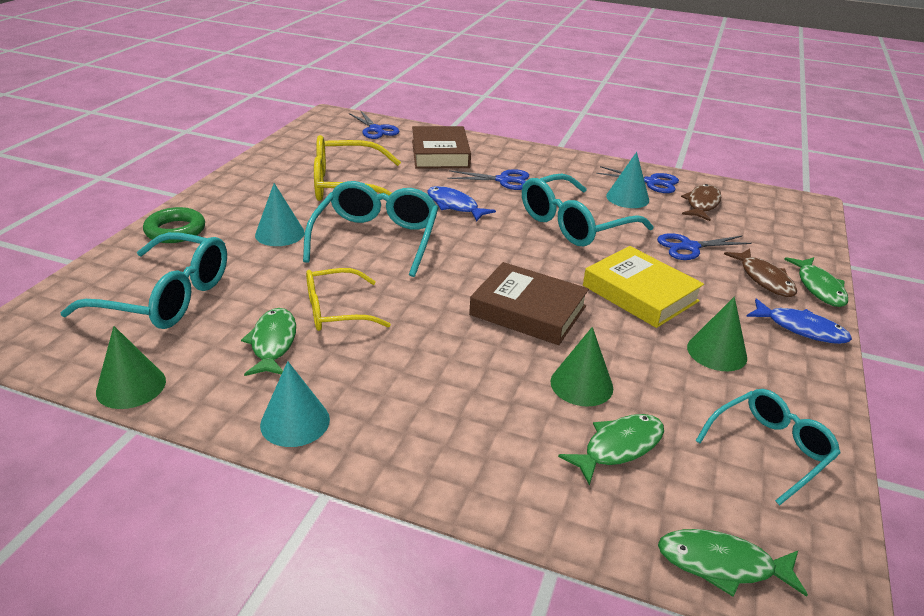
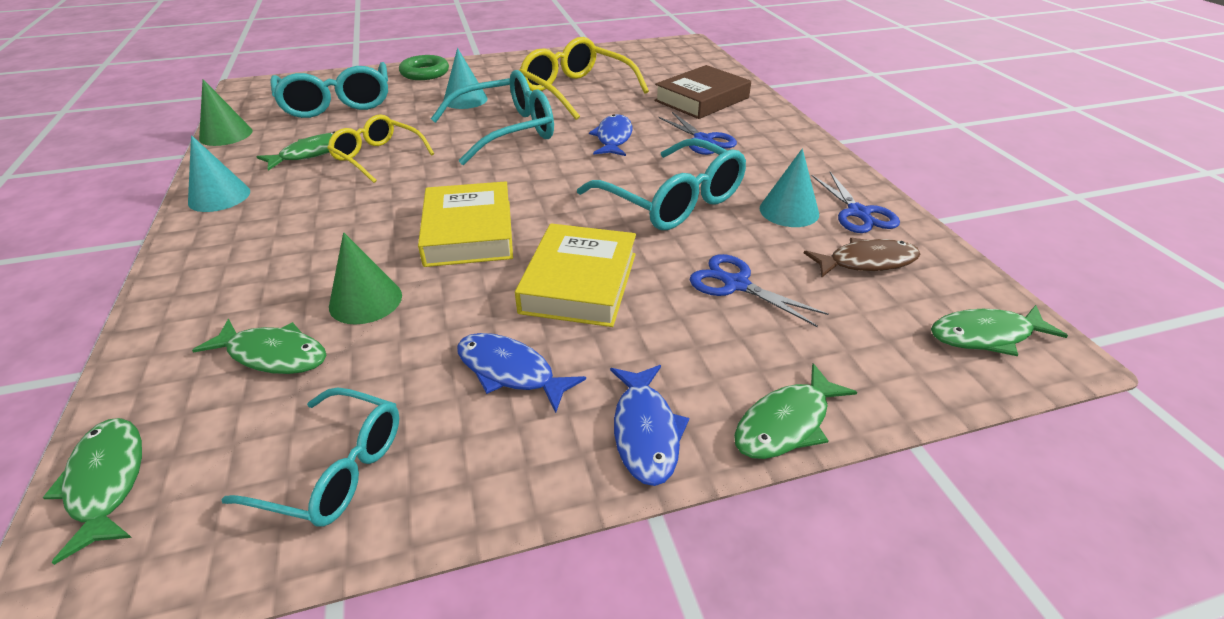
camera: 55 degrees right, 5 degrees up
(376, 129) = (695, 64): blue scissors -> none
(528, 310) = (469, 232): brown book -> yellow book
(574, 224) = (673, 201): turquoise glasses -> turquoise glasses turned 150 degrees counterclockwise
(717, 352) = (510, 371): green cone -> blue fish
(764, 279) = (739, 364): brown fish -> none
(788, 210) = (986, 335): none -> green fish

